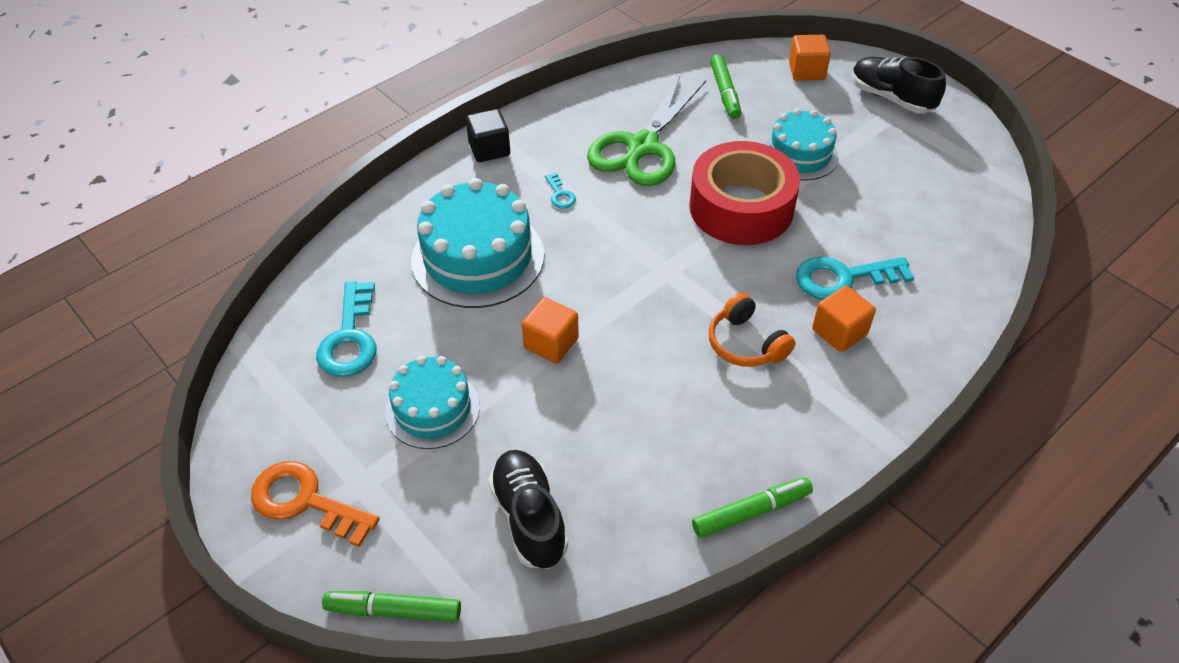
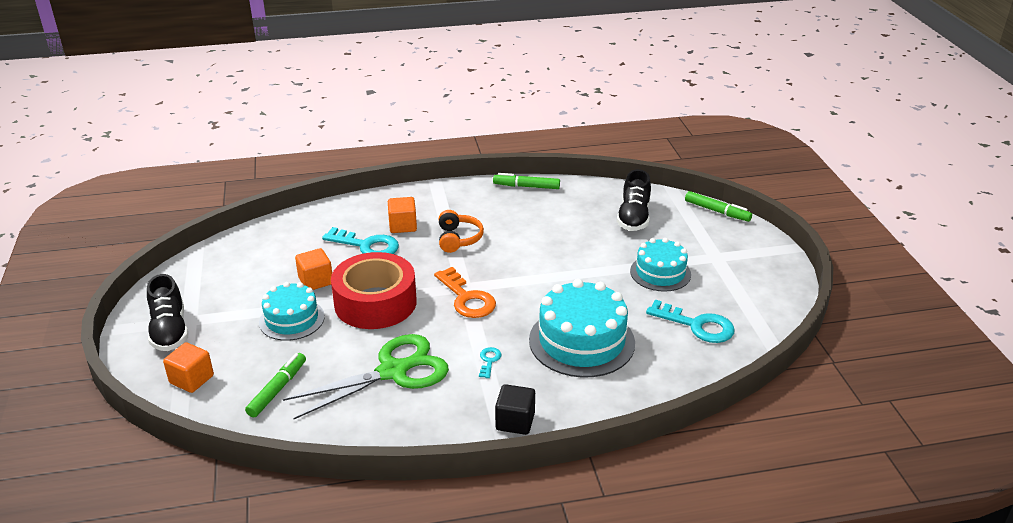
camera: 150 degrees left, 15 degrees down
(305, 501) = (750, 260): orange key -> orange key (467, 298)
(350, 338) = (697, 325): turquoise key -> turquoise key turned 90 degrees clockwise
(551, 343) = (569, 277): orange cube -> orange cube (316, 281)

